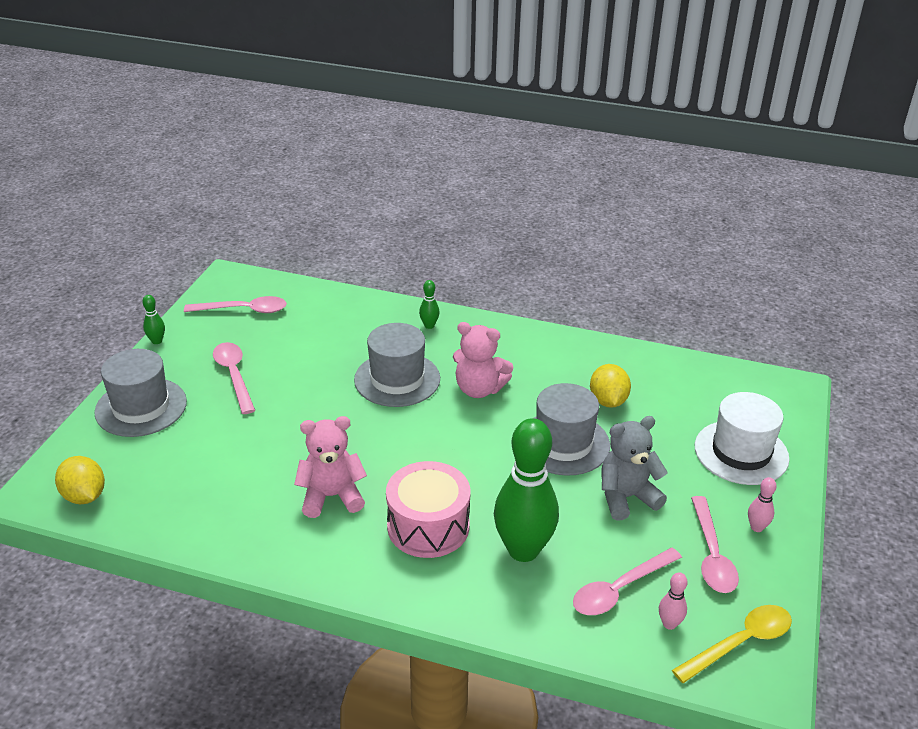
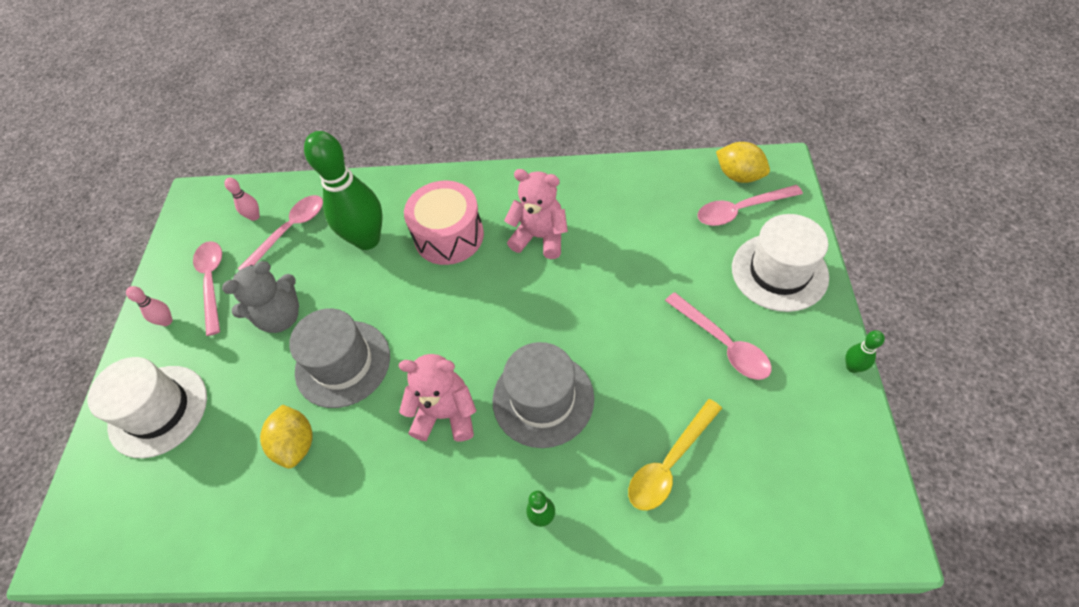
camera: 170 degrees right, 20 degrees up
(141, 407) = (779, 272): grey hat -> white hat
(243, 310) = (800, 462): pink spoon -> pink spoon (740, 210)
(331, 496) = (540, 237): pink teddy bear -> pink teddy bear turned 135 degrees counterclockwise
(740, 643) = (205, 218): yellow spoon -> yellow spoon (669, 463)

